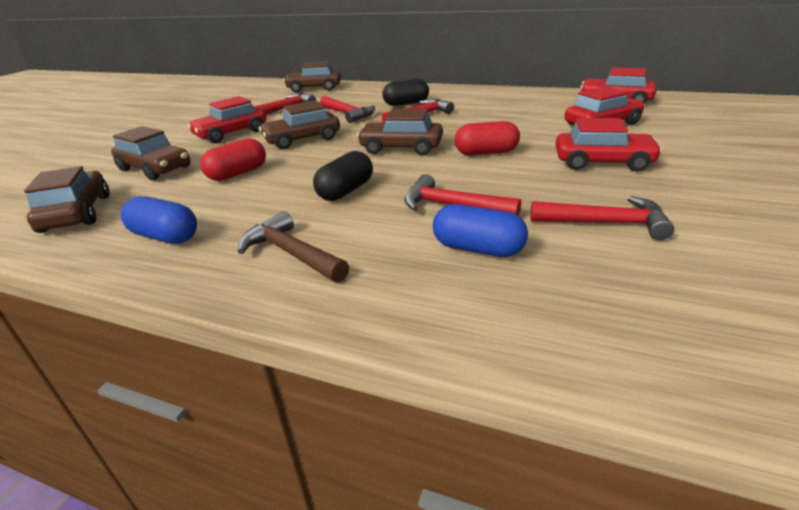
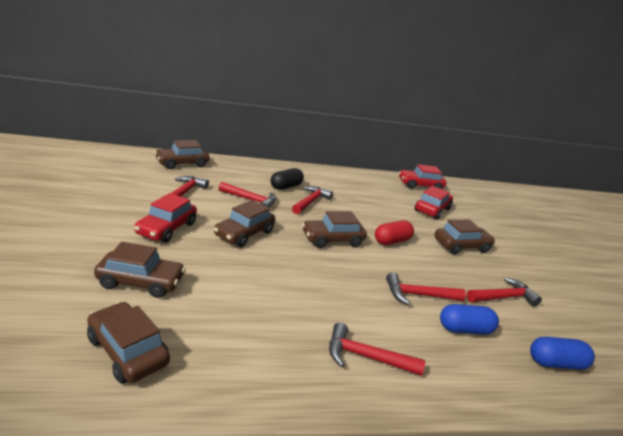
camera: 35 degrees left, 5 degrees down
(165, 236) = (253, 361): blue capsule -> blue capsule (555, 363)
(238, 173) = (232, 280): red capsule -> none
(291, 253) = (366, 357): brown hammer -> red hammer
(346, 191) = (339, 289): black capsule -> none
(602, 162) = (461, 246): red car -> brown car

